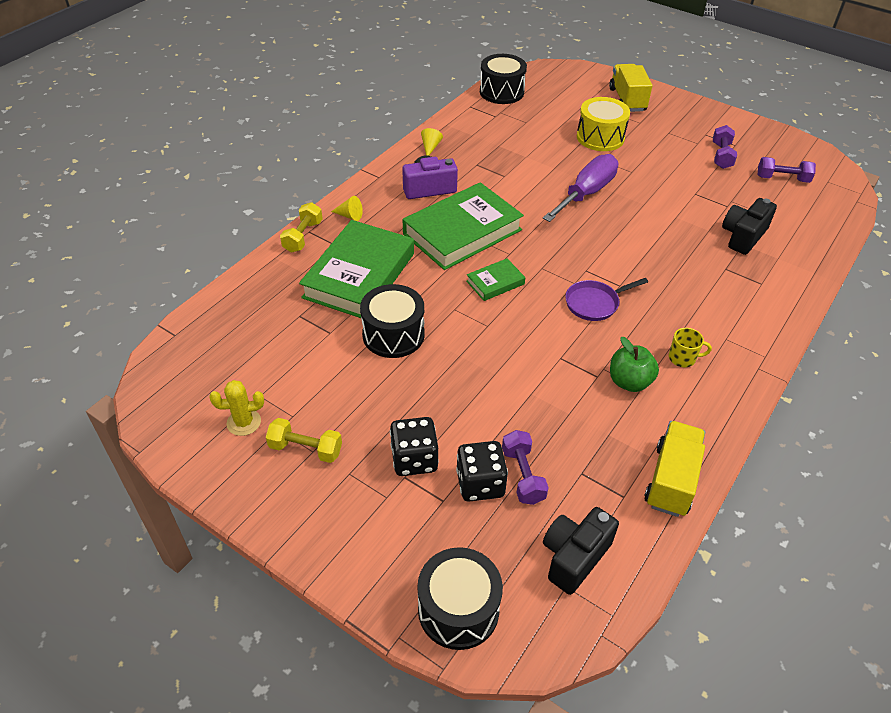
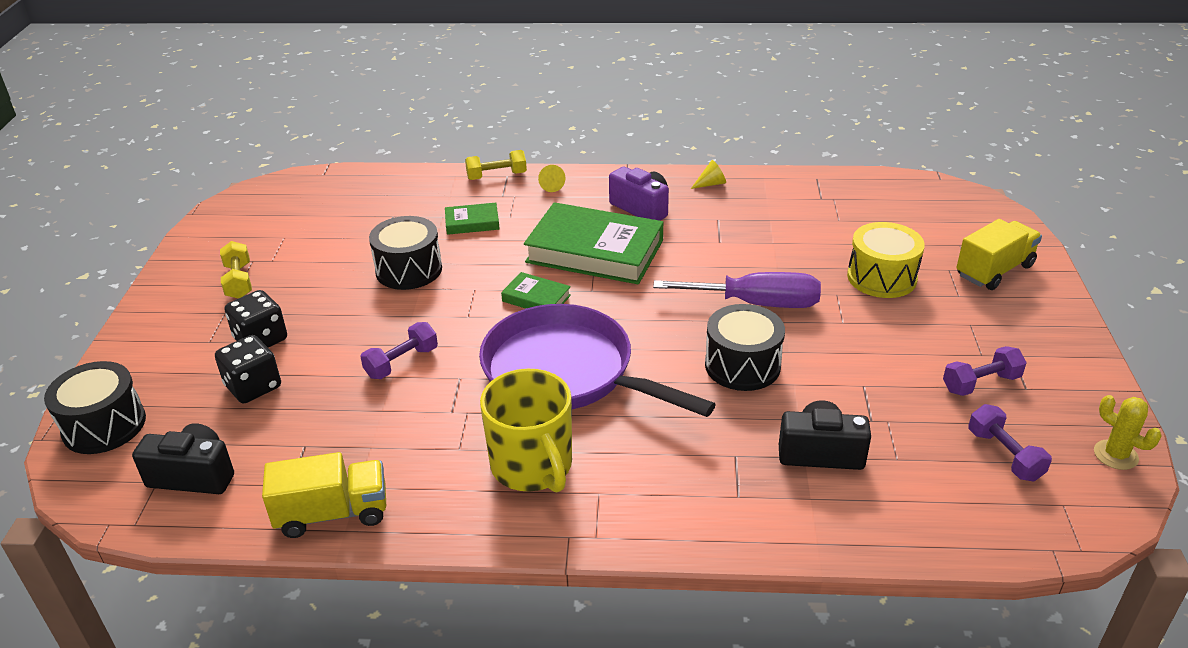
camera: 60 degrees right, 10 degrees down
(244, 422) = (249, 242): yellow cactus -> yellow cactus (1115, 455)
(359, 275) = (472, 222): green book -> green book, size x0.46
(501, 92) = (873, 185): black drum -> black drum (742, 365)
(523, 475) = (279, 409): purple dumbbell -> purple dumbbell (402, 362)
(595, 303) = (566, 372): purple pan -> purple pan, size x2.22
(629, 382) = (460, 437): green apple -> none
(683, 358) = (532, 466): yellow mug -> yellow mug, size x2.29

